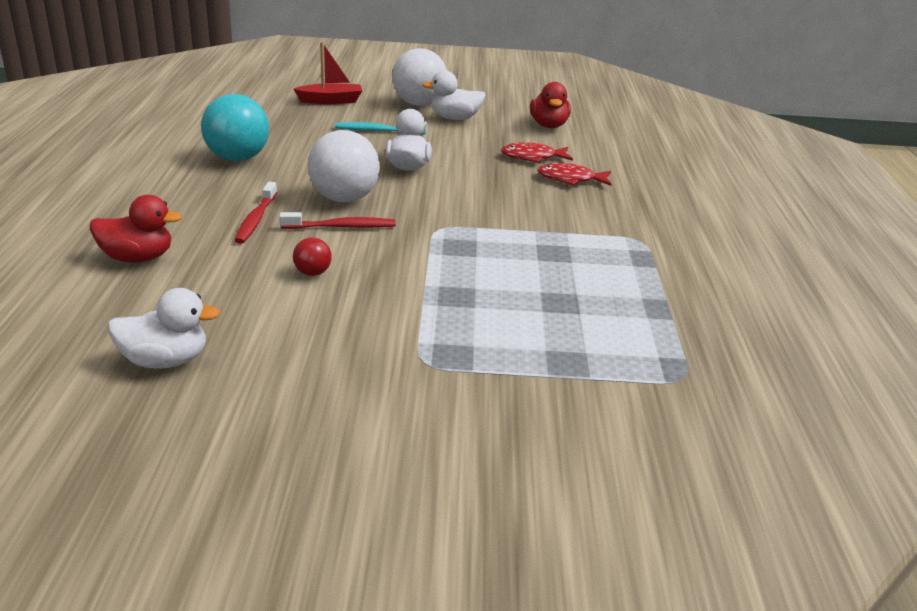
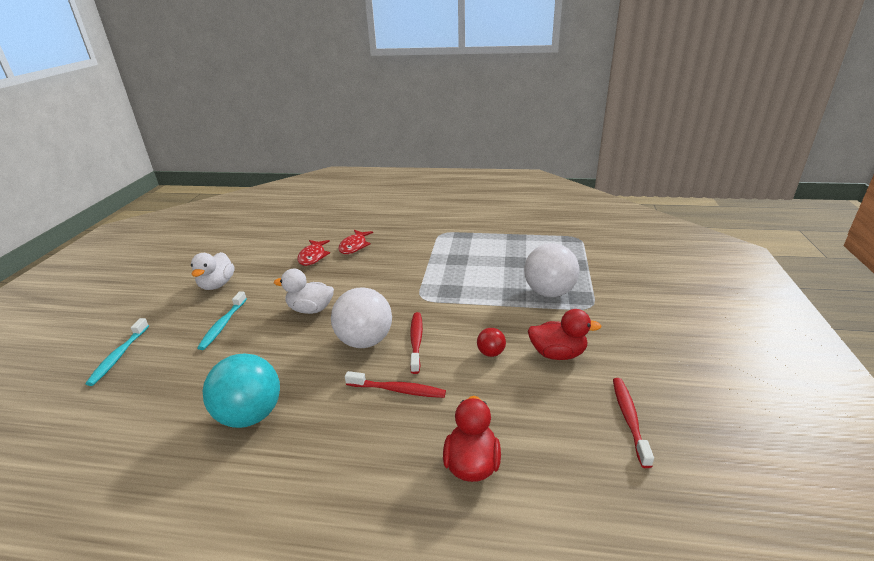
camera: 80 degrees left, 0 degrees up
(165, 361) = (629, 419): white duck -> red toothbrush
(331, 101) = (119, 356): red boat -> turquoise toothbrush
(419, 104) = (168, 302): white ball -> white ball (549, 292)
(548, 125) = (256, 246): red duck -> red duck (557, 354)

